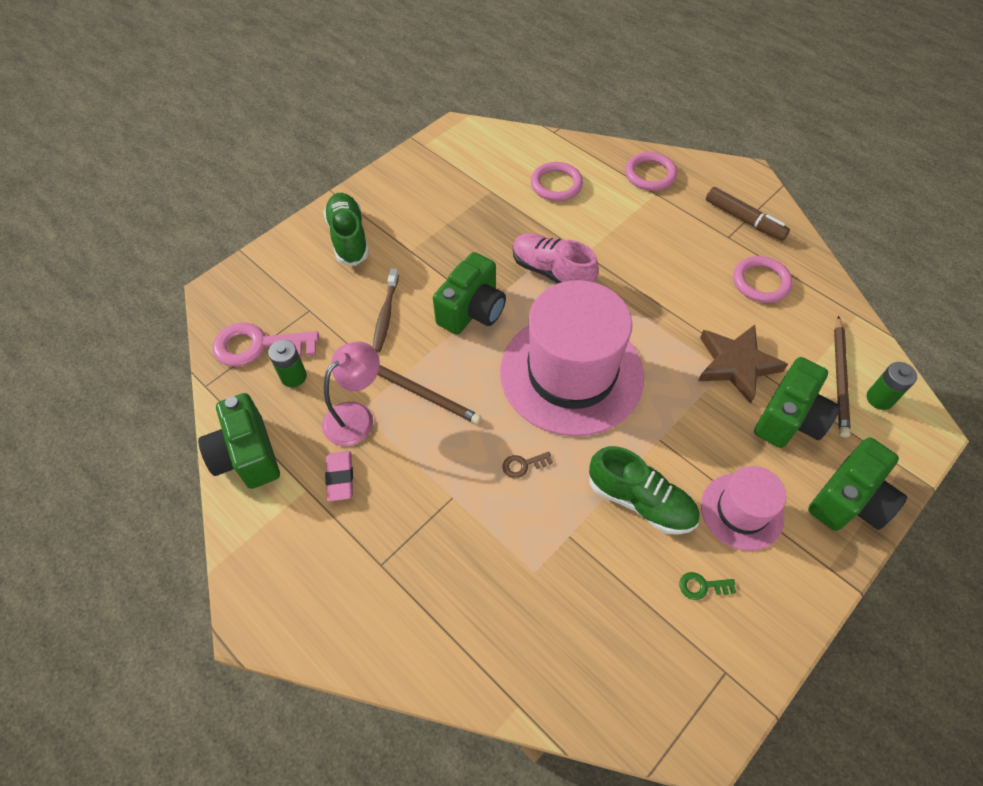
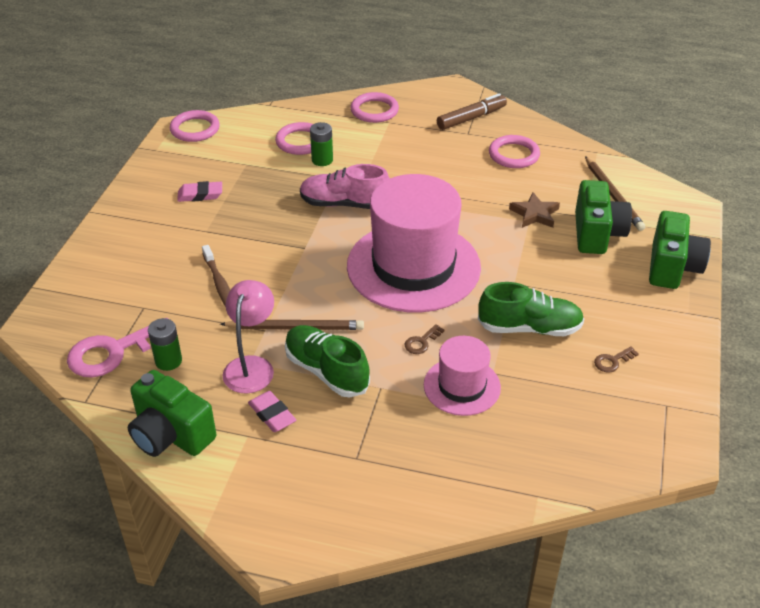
camera: 30 degrees left, 15 degrees down
(349, 238) = (138, 241): green shoe -> green shoe (326, 371)
(430, 209) = (200, 195): none -> pink eraser
(470, 135) = (195, 129): none -> pink ring
(472, 311) = (296, 254): green camera -> none
(702, 586) = (612, 361): green key -> brown key
(736, 364) = (534, 214): brown star -> brown star, size x0.65
(742, 511) = (606, 304): pink hat -> pink hat (462, 386)
(744, 219) = (471, 118): brown marker -> brown marker turned 45 degrees counterclockwise
(879, 398) = (648, 198): green battery -> green battery (322, 160)

